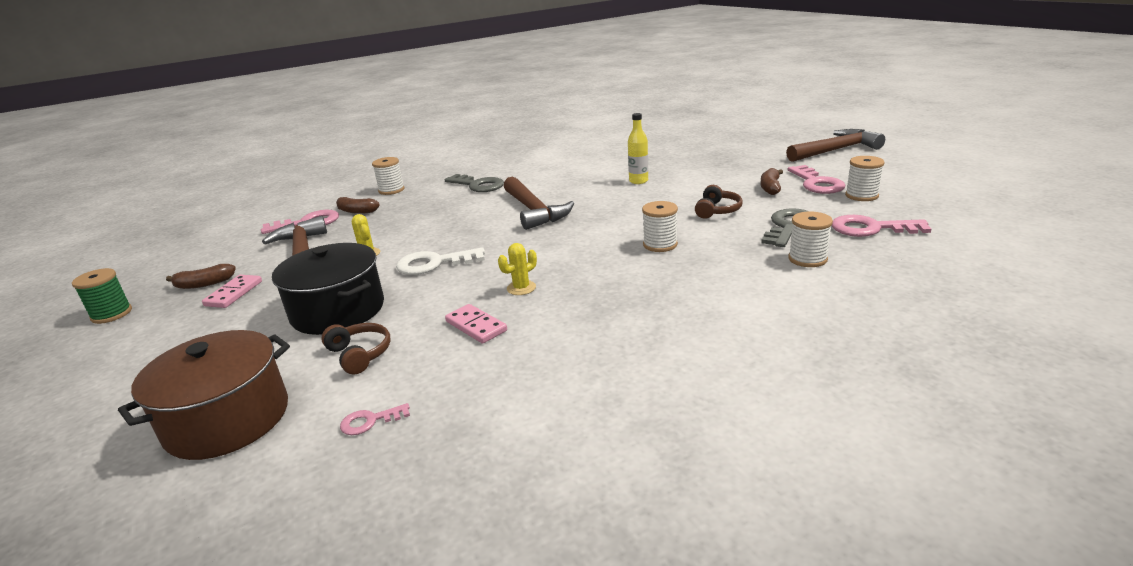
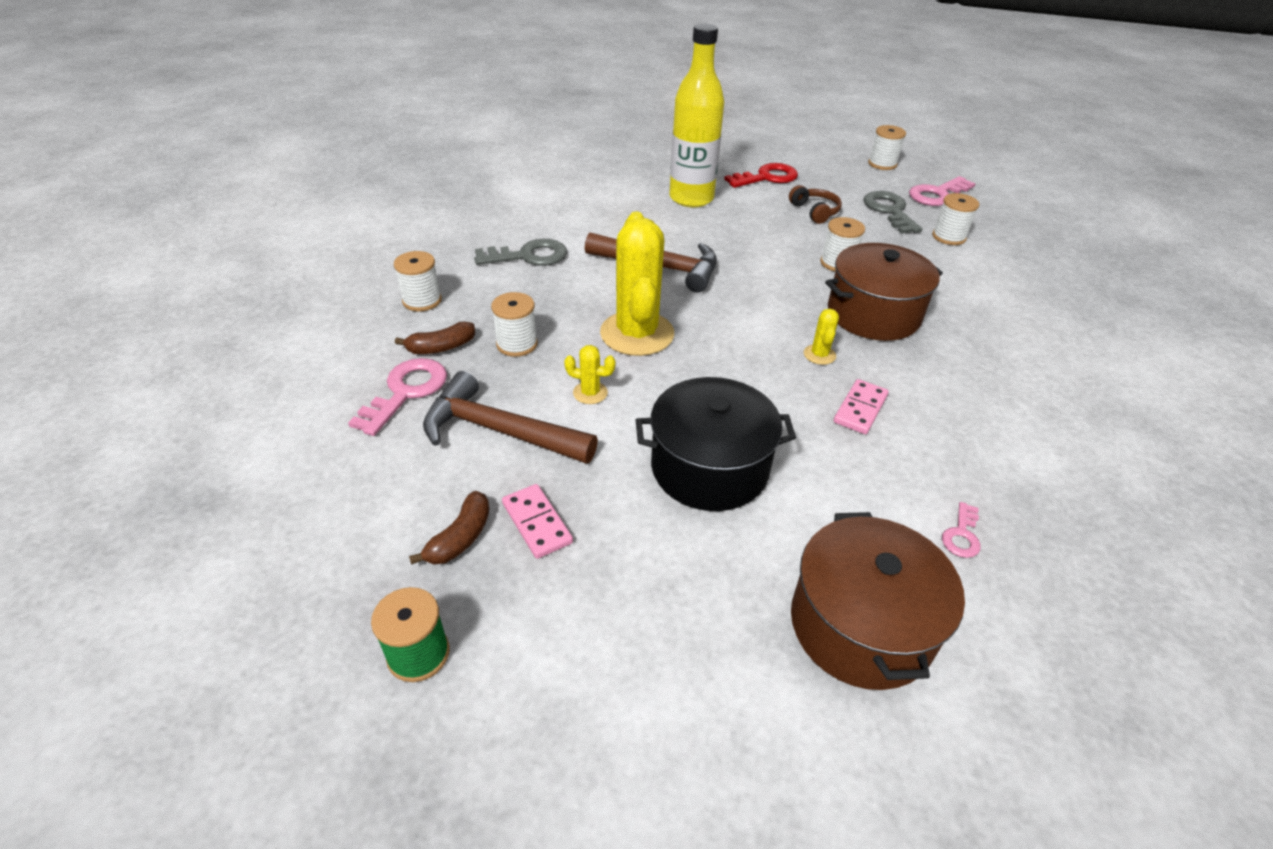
camera: 50 degrees left, 15 degrees up
(359, 354) = (829, 492): brown headphones -> none
(386, 221) = (517, 344): none -> white spool
(434, 263) = (689, 369): white key -> none
(447, 237) = (637, 334): none -> yellow cactus
(476, 326) = (860, 409): pink domino -> pink domino turned 60 degrees counterclockwise
(614, 282) = (873, 314): none -> brown pot
(638, 181) = (691, 198): yellow bottle -> yellow bottle, size x2.04
(726, 182) = (767, 177): none -> red key
(770, 188) = (810, 174): brown banana -> none
(817, 183) = (834, 160): pink key -> none
(836, 150) = (788, 119): brown hammer -> none

